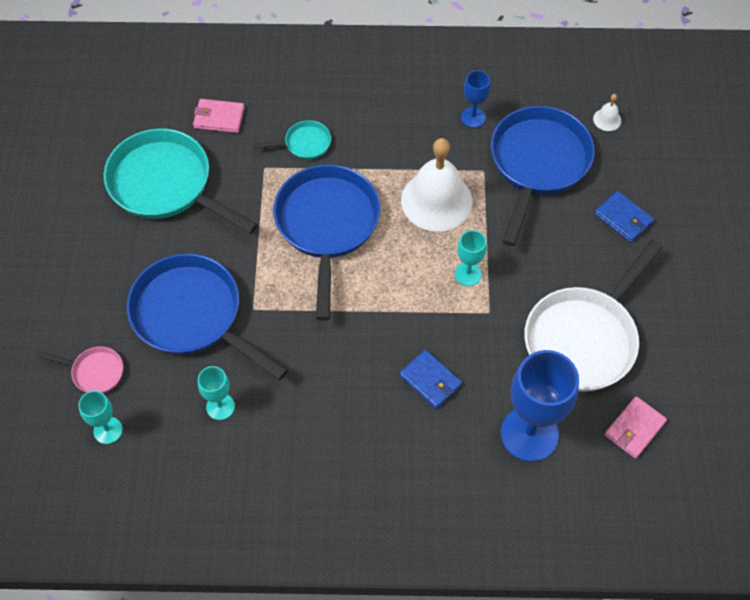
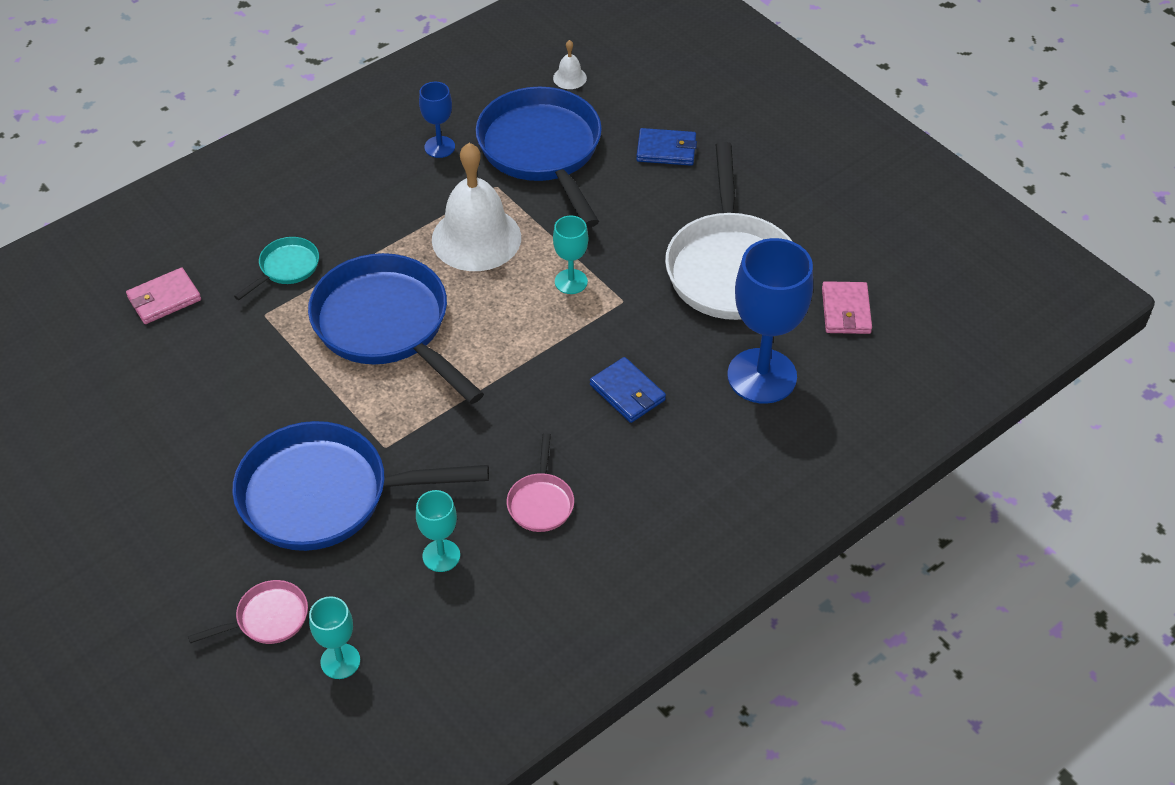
camera: 40 degrees left, 10 degrees down
(166, 185) = (167, 395): turquoise pan -> none
(308, 416) = (541, 502): none -> pink pan
(430, 380) = (627, 393): blue wallet -> blue wallet turned 45 degrees clockwise

